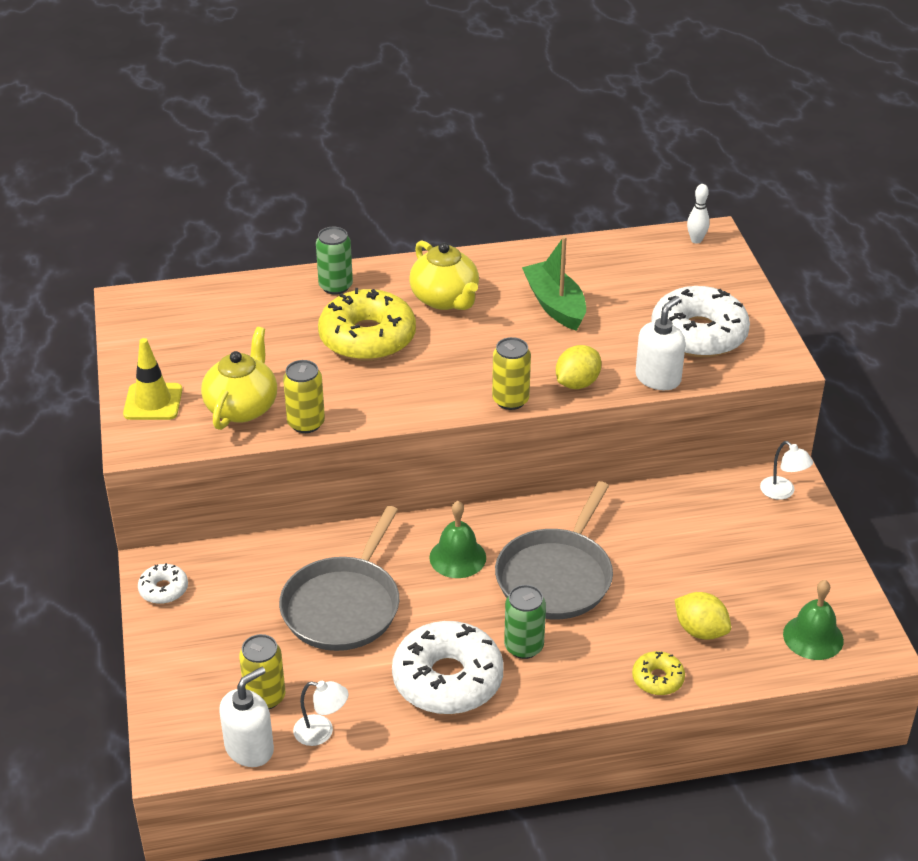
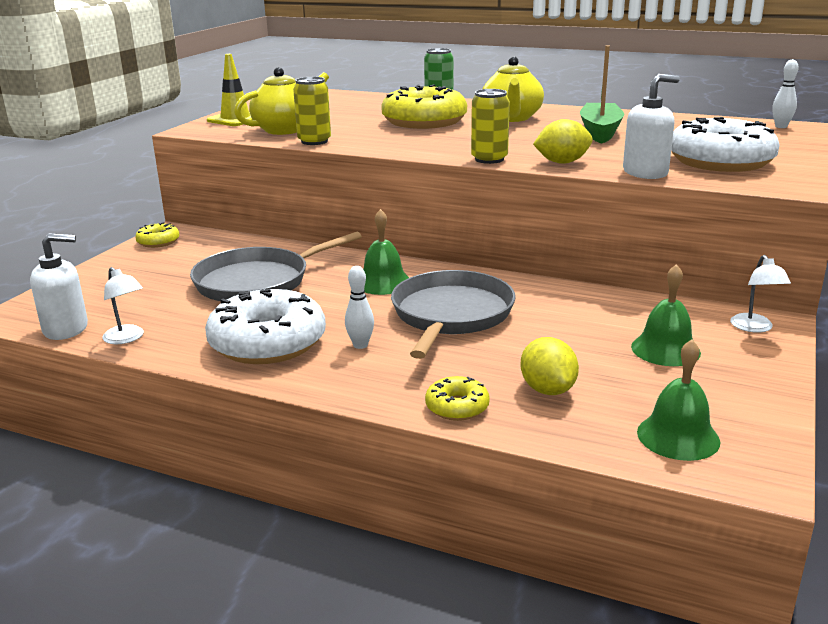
camera: 35 degrees right, 15 degrees down
(163, 589) = (158, 242): white donut -> yellow donut
(265, 697) = (124, 308): yellow can -> none
(523, 647) = (360, 345): green can -> white bowling pin
(556, 576) = (451, 315): grey pan -> grey pan turned 135 degrees clockwise
(742, 547) = (665, 349): none -> green bell

